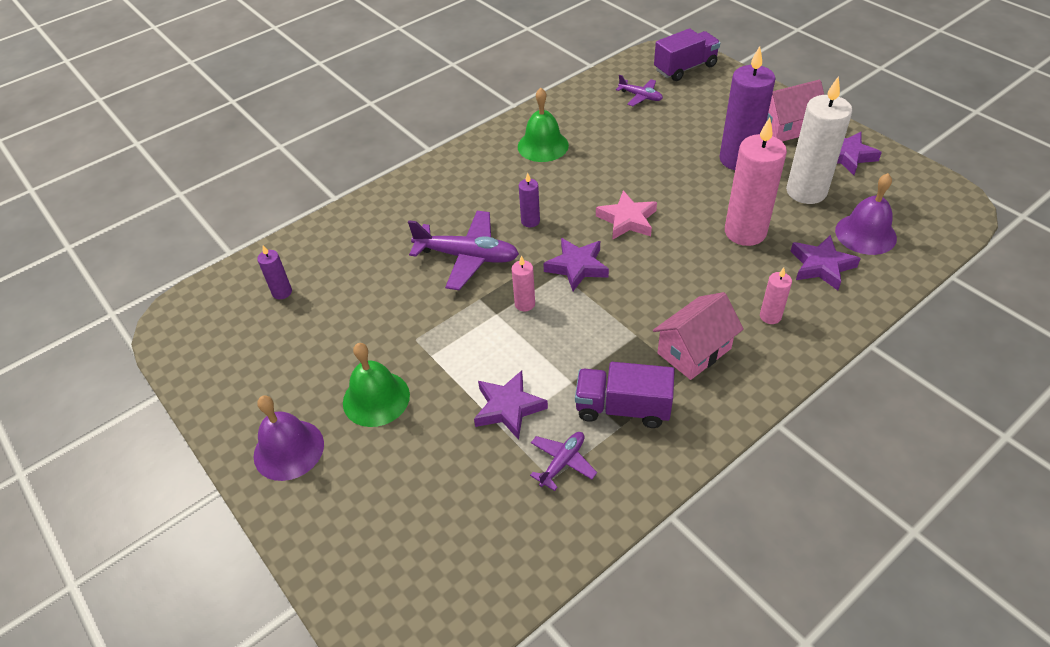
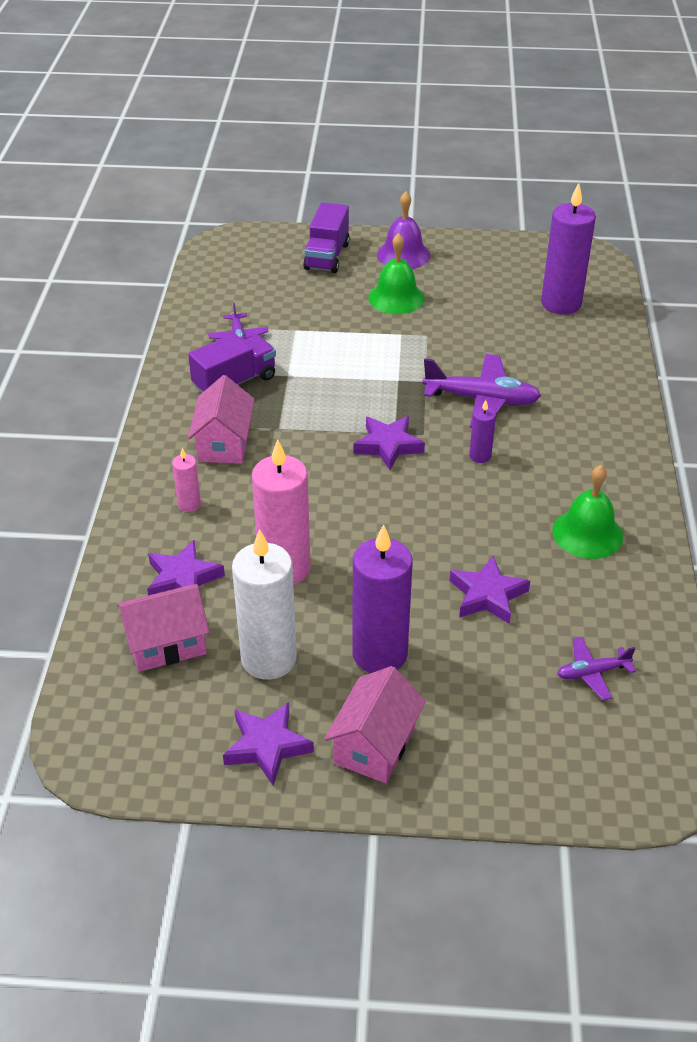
camera: 130 degrees right, 5 degrees down
(282, 292) = (561, 303): purple candle -> purple candle, size x2.13
(467, 257) = (481, 400): purple plane -> purple plane turned 135 degrees counterclockwise
(508, 408) = (308, 340): purple star -> purple star (487, 595)
(525, 304) = (388, 397): pink candle -> none
(627, 220) = (402, 511): pink star -> none
(685, 68) = (609, 767): purple truck -> purple truck (327, 256)
(865, 234) = (166, 644): purple bell -> pink house

